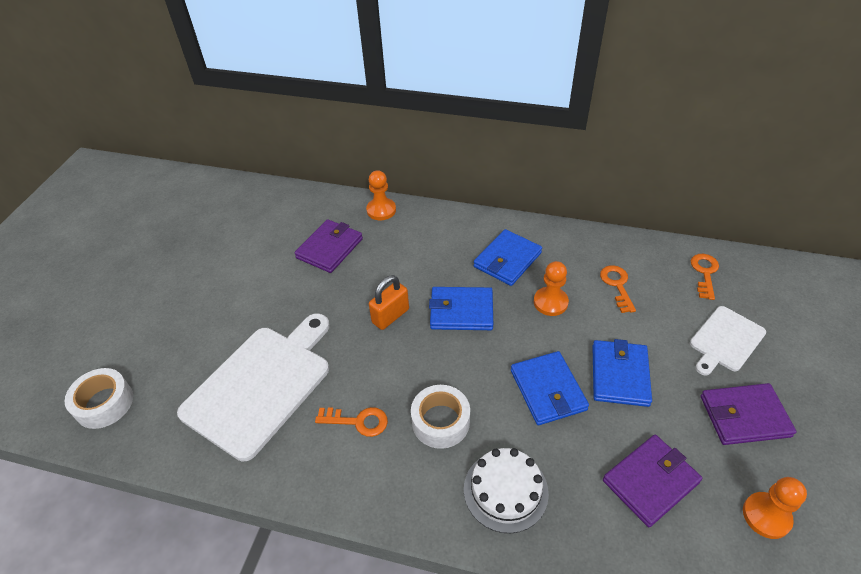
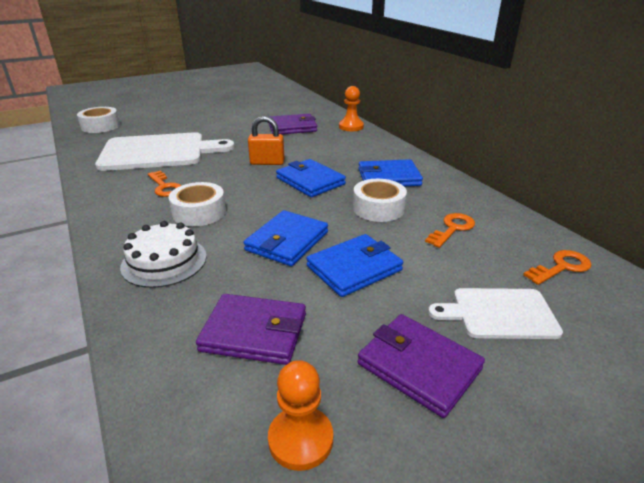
camera: 45 degrees right, 15 degrees down
(550, 302) = (378, 208): orange pawn -> white tape

